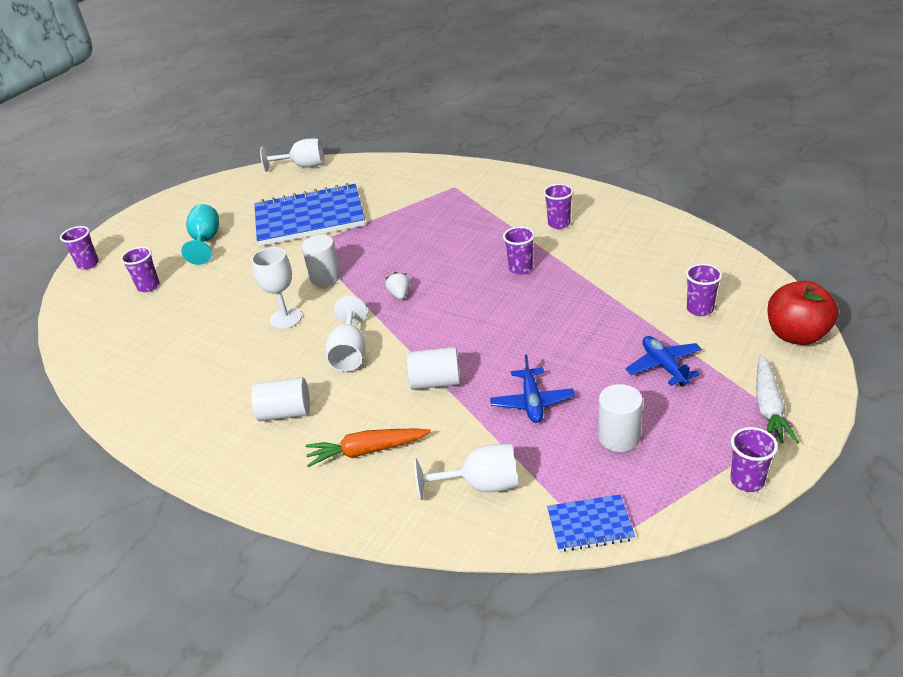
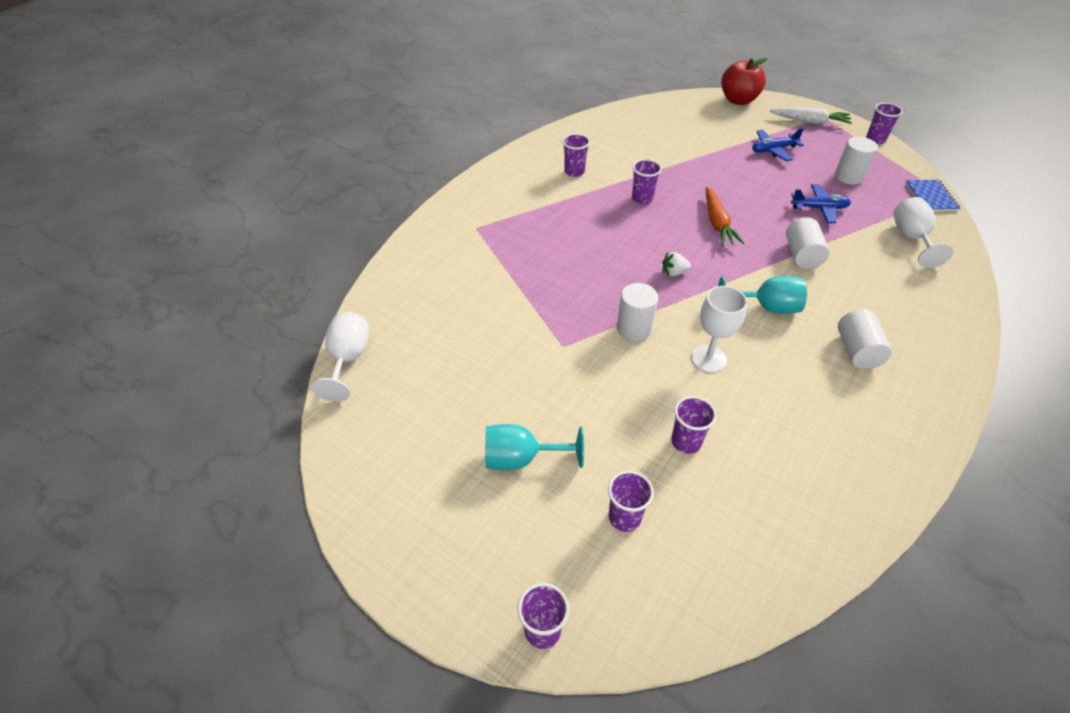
camera: 90 degrees left, 10 degrees up
(309, 218) = (498, 346): blue notebook -> none
(349, 353) = (766, 307): white goblet -> turquoise goblet
(367, 451) = (893, 296): orange carrot -> orange carrot (717, 223)
(700, 309) = (708, 127): purple cup -> purple cup (686, 442)

